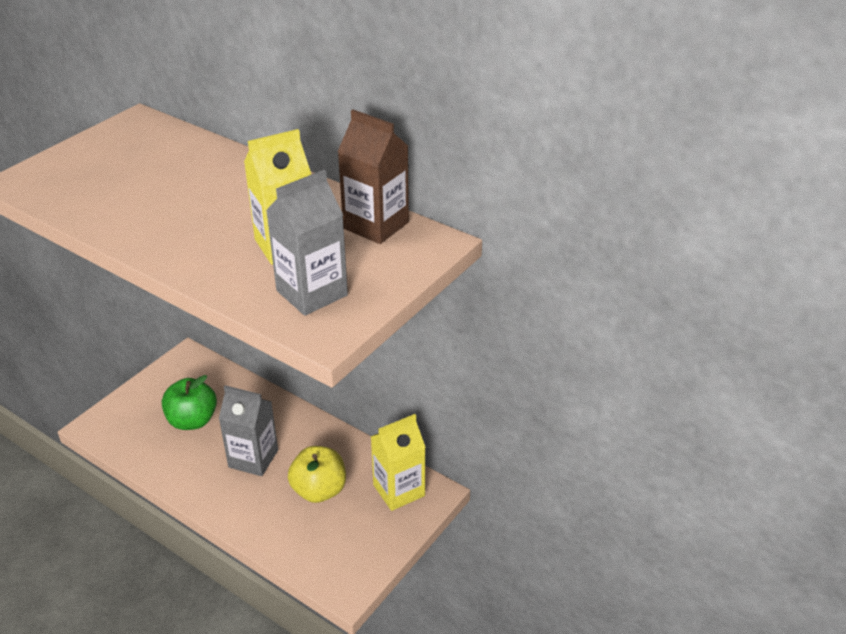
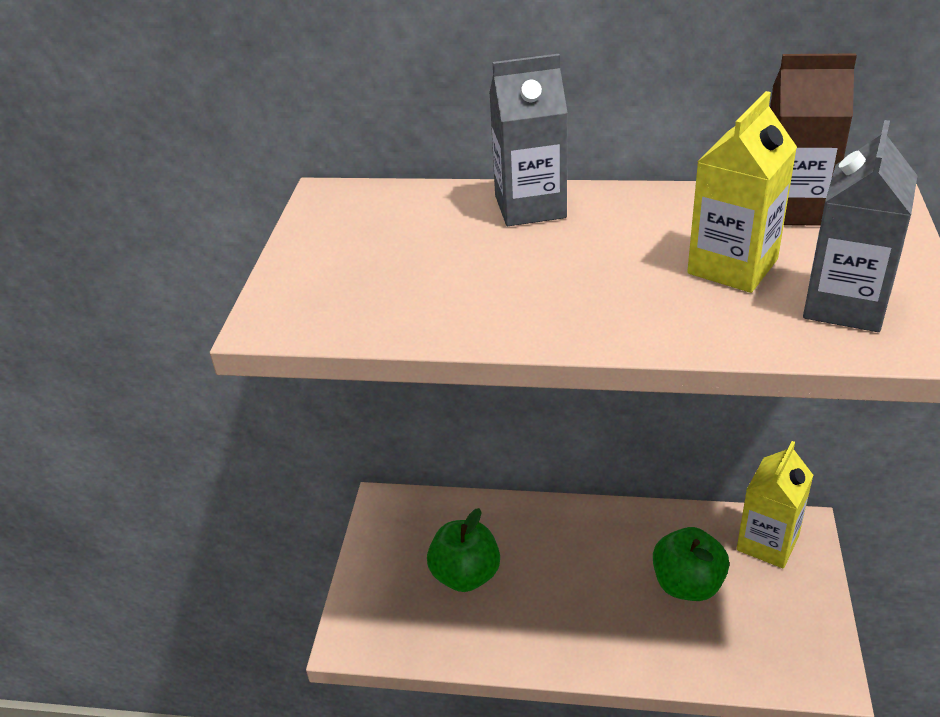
camera: 25 degrees left, 0 degrees up
(253, 458) = (580, 585): grey carton -> grey carton (530, 207)
(319, 490) = (687, 584): yellow apple -> green apple

